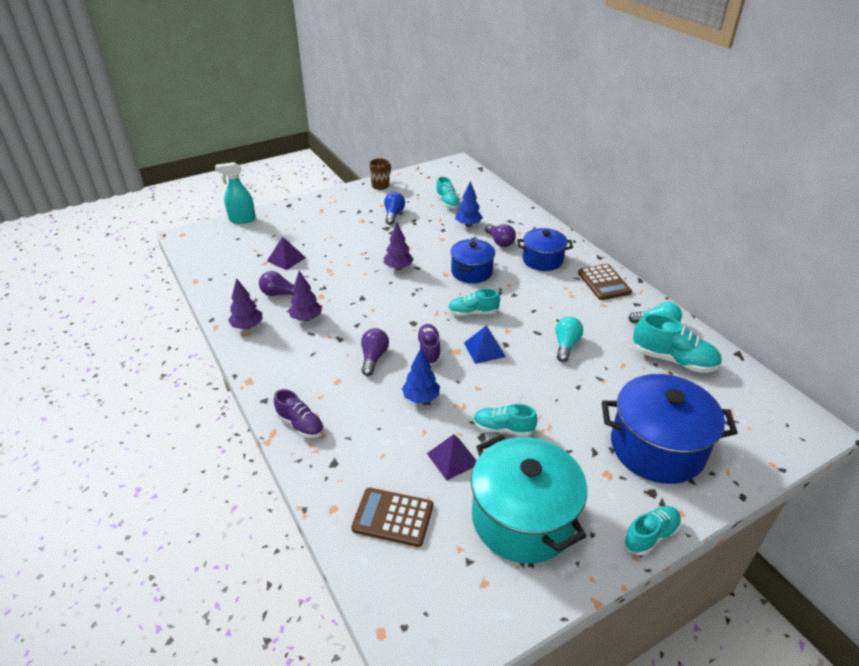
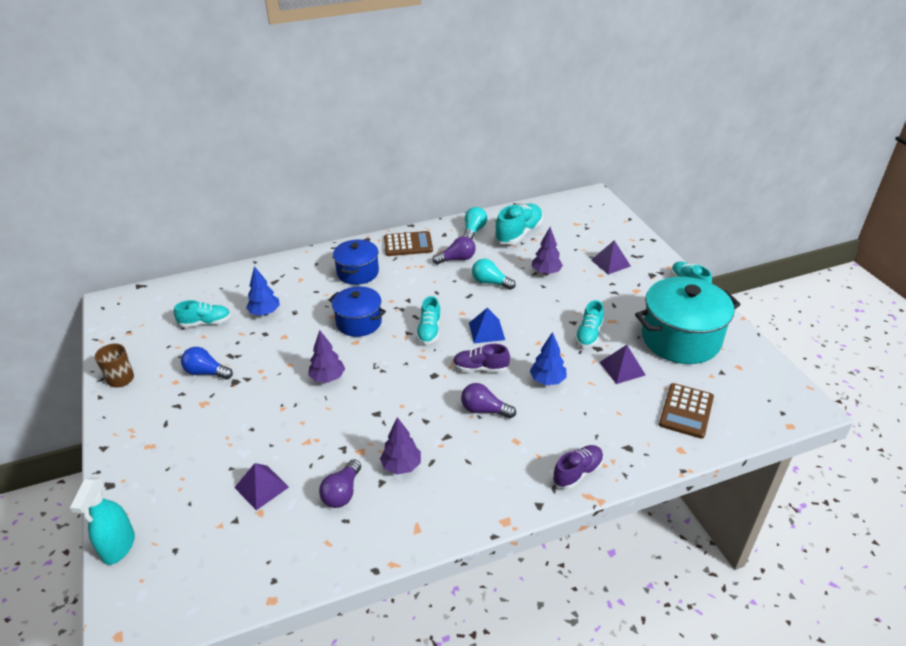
camera: 80 degrees left, 0 degrees up
(247, 326) = (401, 527): purple tree -> purple tree (546, 272)
(499, 242) = (311, 295): purple light bulb -> purple light bulb (457, 259)
(657, 447) = (610, 263): blue pot -> purple pyramid

